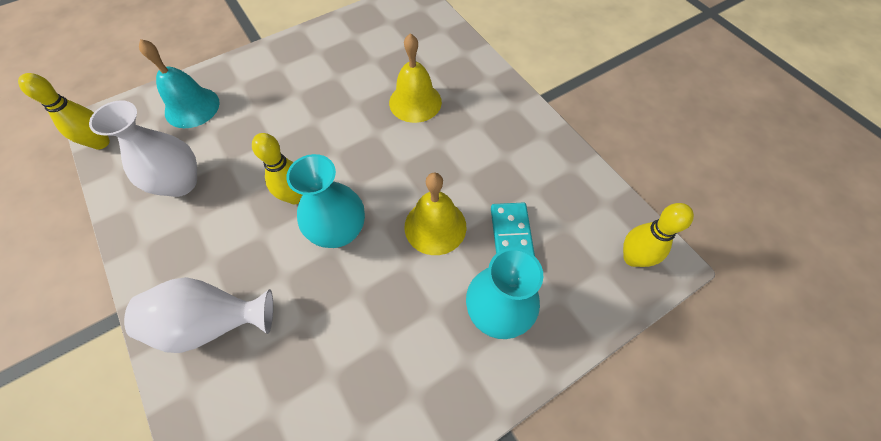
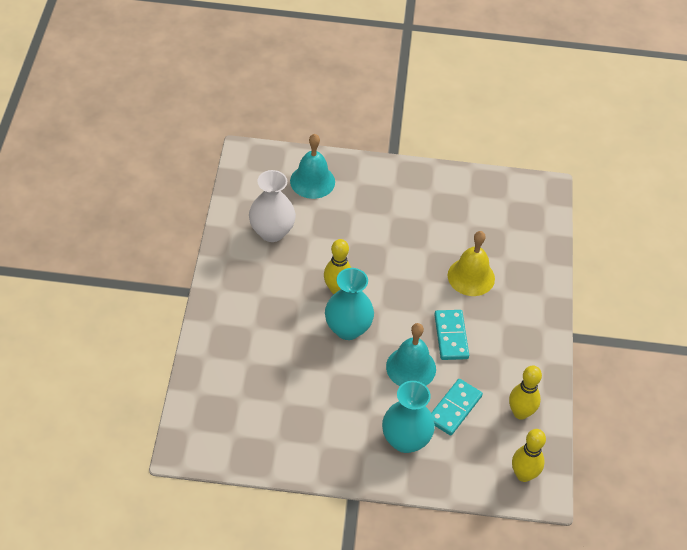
camera: 35 degrees right, 10 degrees down
(101, 143) = (239, 171): yellow bowling pin -> yellow bowling pin (520, 413)
(213, 322) = (238, 330): white vase -> none
(435, 226) = (411, 367): yellow bell -> turquoise bell
(445, 168) = (451, 336): none -> turquoise domino

